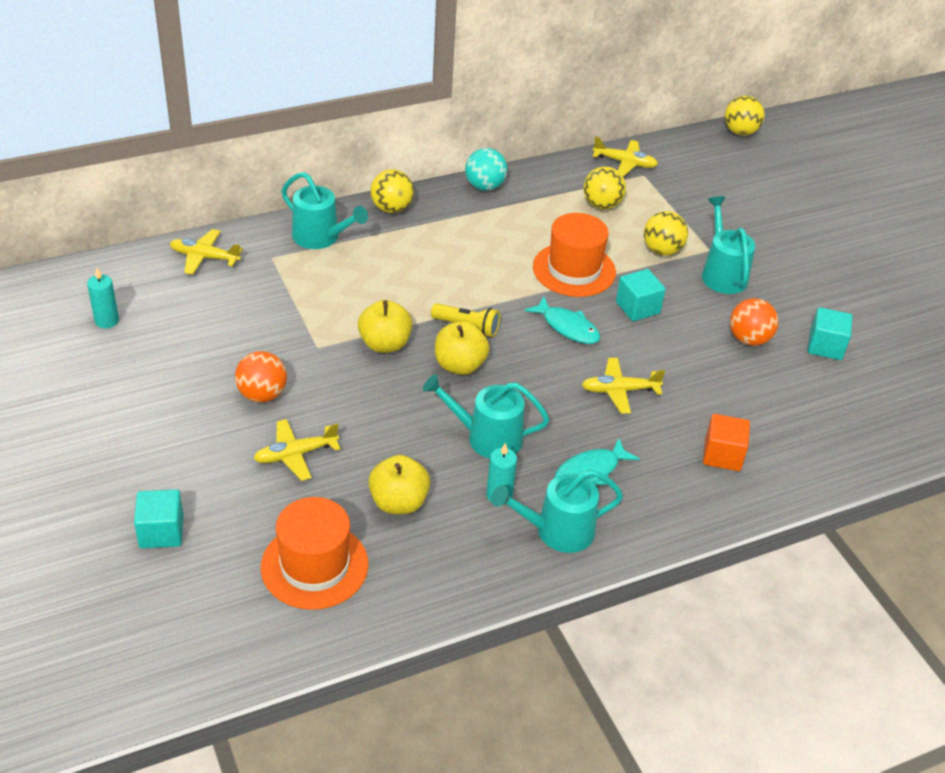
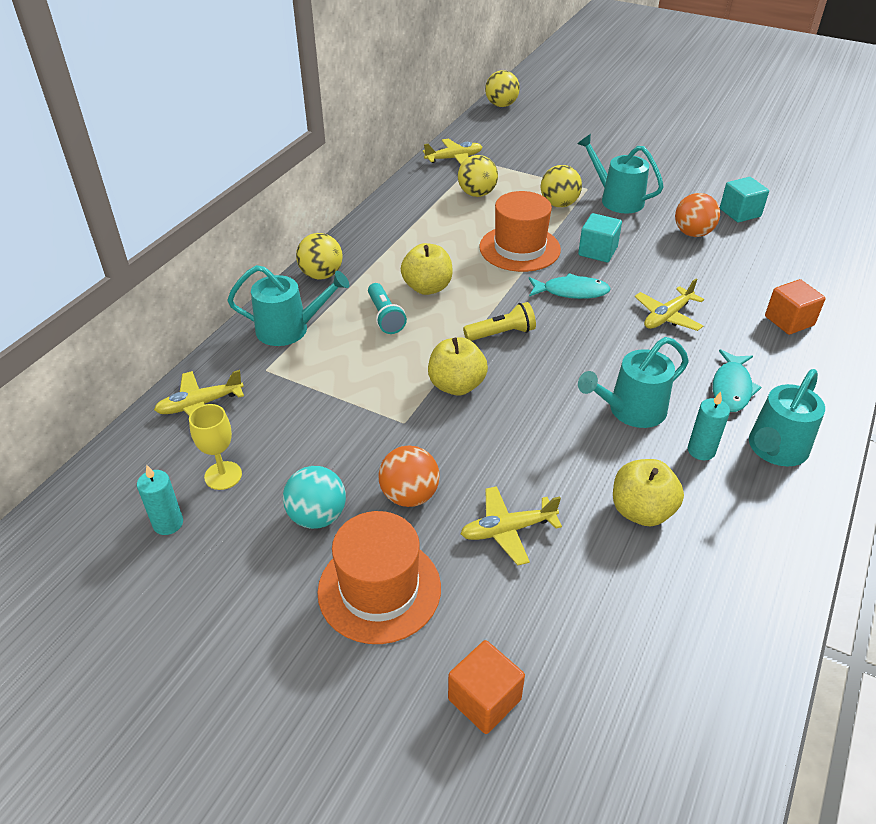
camera: 35 degrees left, 0 degrees up
(161, 532) = (484, 699): turquoise cube -> orange cube
(168, 311) = (223, 475): none -> yellow goblet
(295, 455) = (507, 530): yellow plane -> yellow plane turned 45 degrees clockwise
(314, 565) = (654, 620): orange hat -> orange hat (379, 589)
(398, 266) = (385, 317): none -> turquoise flashlight
(459, 365) = (536, 367): yellow apple -> yellow apple (427, 287)
(484, 186) = (374, 222): turquoise ball -> turquoise ball (317, 516)

